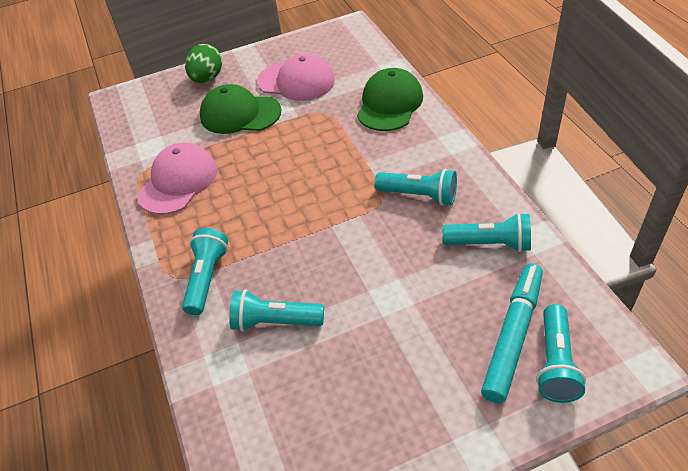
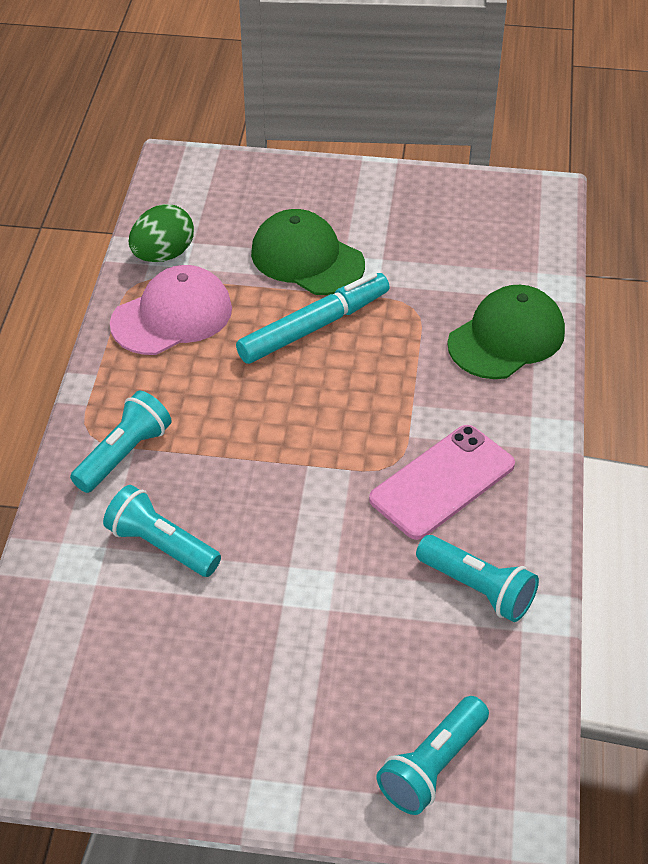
camera: 25 degrees right, 0 degrees up
(207, 78) = (302, 186): green egg -> green egg (163, 255)
(296, 81) = (411, 245): pink cap -> none
(419, 195) = (442, 482): turquoise flashlight -> pink phone
(512, 336) = (410, 709): turquoise marker -> turquoise marker (314, 327)

